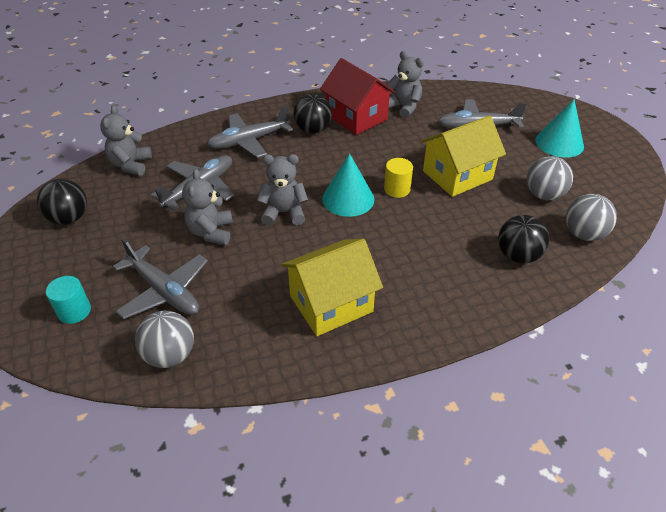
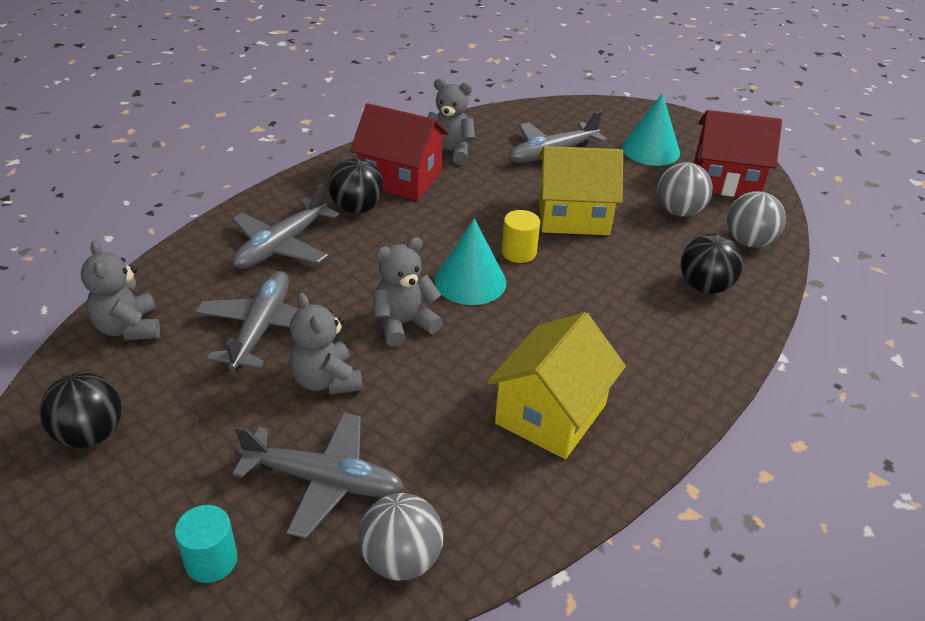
camera: 30 degrees left, 5 degrees down
(457, 175) = (573, 216): yellow house -> yellow house turned 60 degrees clockwise
(605, 182) = (726, 180): none -> red house

